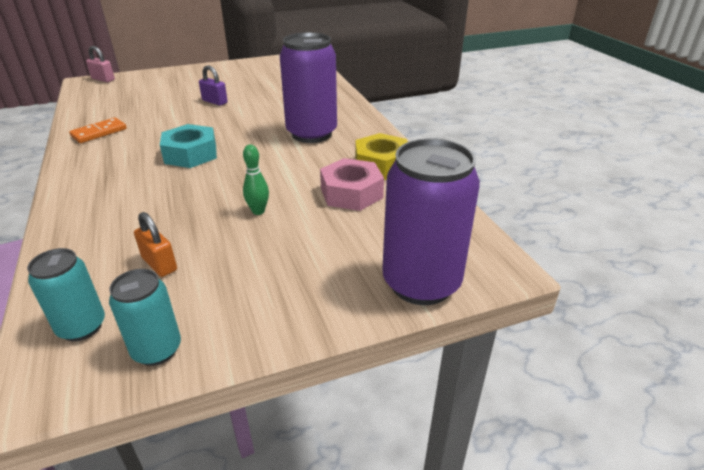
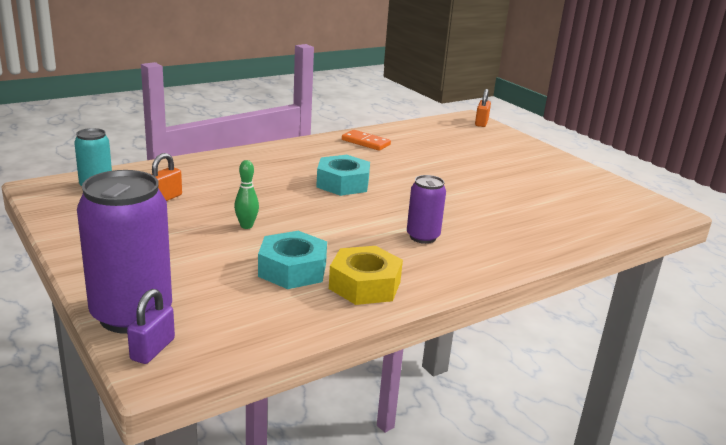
camera: 75 degrees right, 10 degrees down
(103, 79) = (481, 123): pink padlock -> orange padlock
(157, 350) = (68, 213): turquoise can -> none
(214, 102) = (469, 177): purple padlock -> purple padlock (152, 349)
(311, 134) = (422, 237): purple can -> purple can, size x0.54
(351, 193) = (292, 270): pink nut -> turquoise nut

